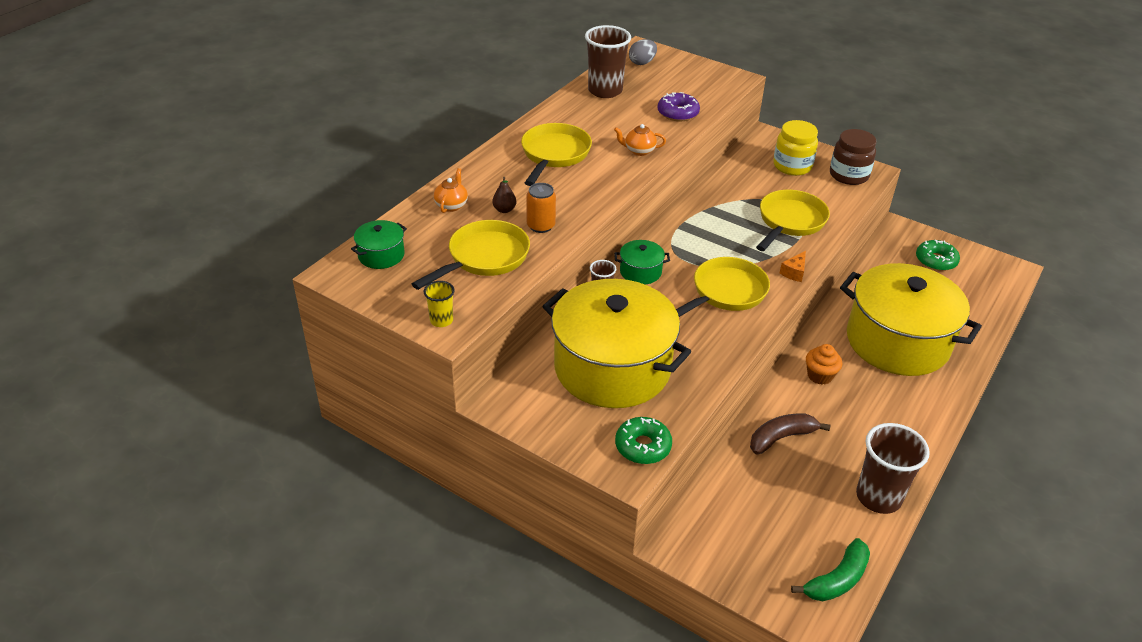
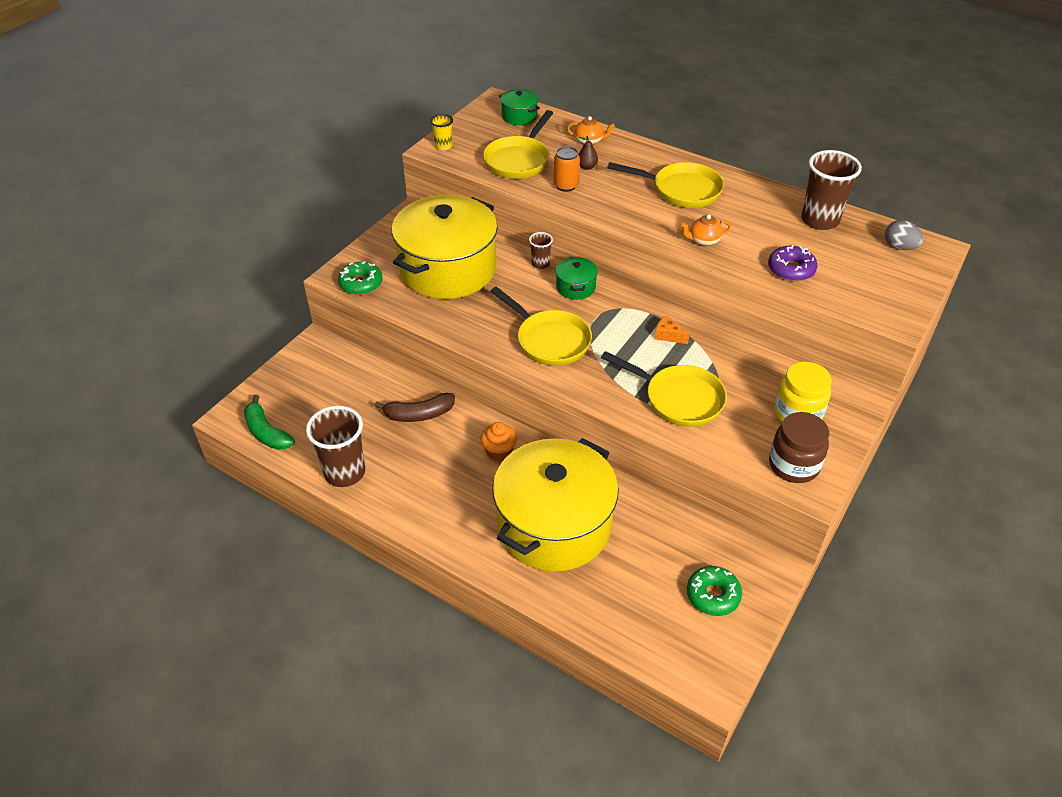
camera: 90 degrees right, 5 degrees up
(484, 258) = (519, 160): yellow pan -> yellow pan turned 75 degrees clockwise
(639, 151) = (703, 241): orange teapot -> orange teapot turned 105 degrees counterclockwise
(781, 437) = (419, 414): brown banana -> brown banana turned 105 degrees clockwise
(794, 272) = (587, 392): orange cheese -> orange cheese (668, 336)

